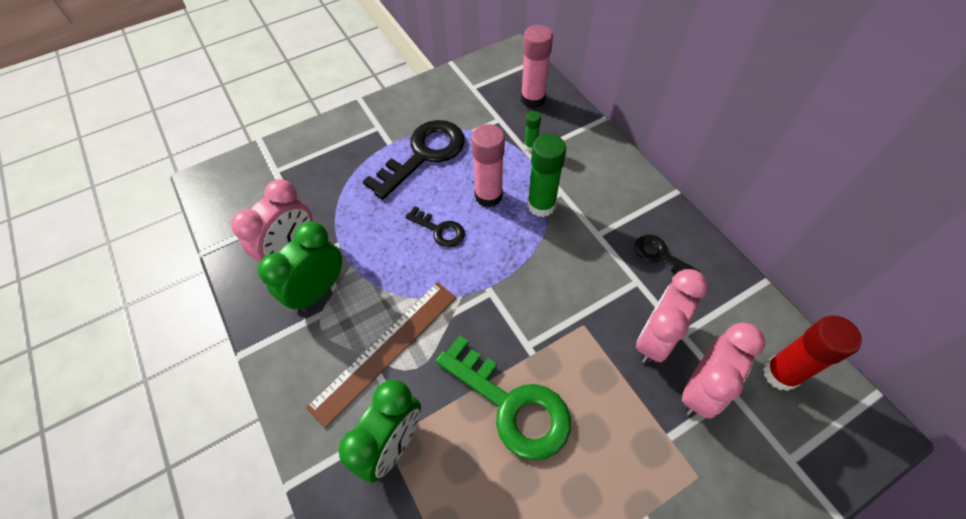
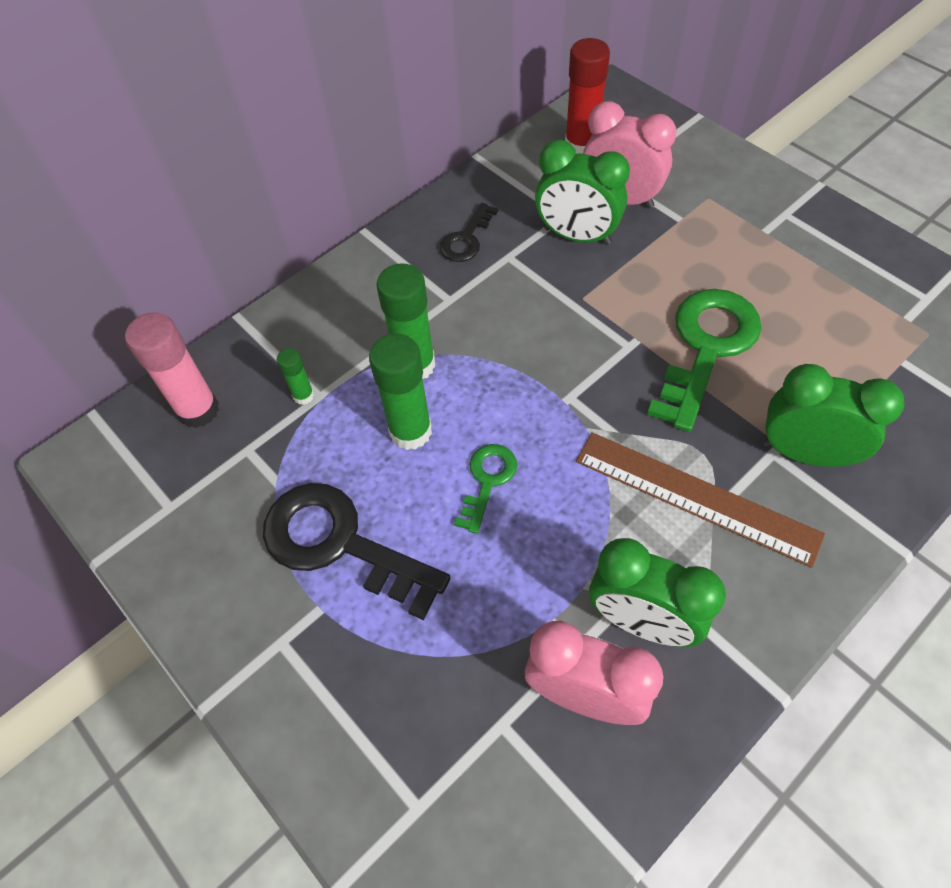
camera: 100 degrees left, 0 degrees up
(440, 230) = (487, 480): black key -> green key
(488, 196) = (410, 431): pink glue stick -> green glue stick
(655, 338) = (577, 236): pink clock -> green clock

